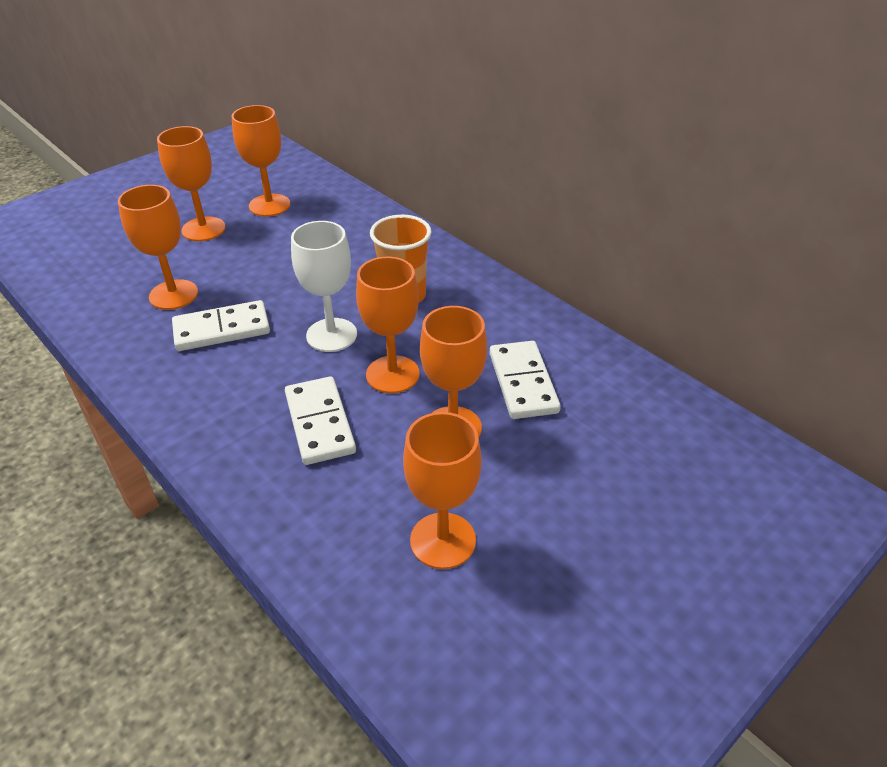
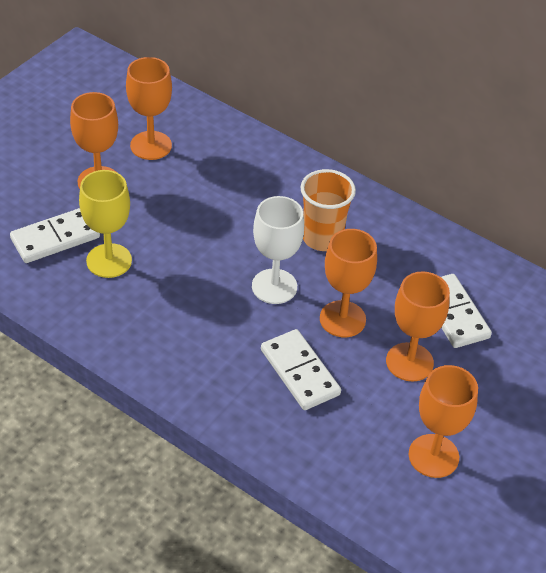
camera: 15 degrees left, 5 degrees up
(173, 295) = (109, 261): orange goblet -> yellow goblet
(222, 329) = (173, 292): white domino -> white domino (55, 238)

